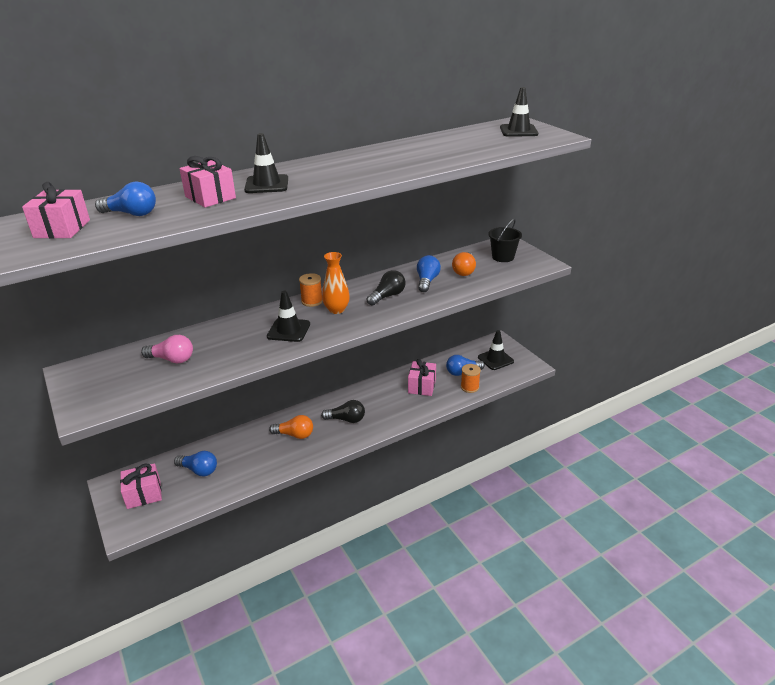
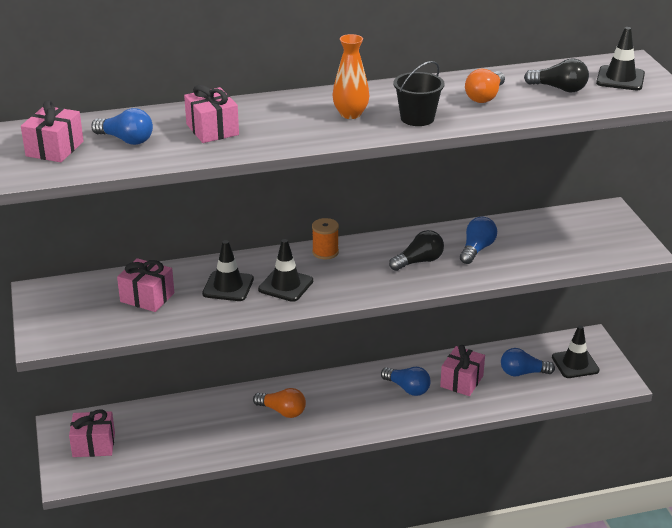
camera: 15 degrees right, 0 degrees up
(172, 359) = (147, 297): pink light bulb -> pink gift
(199, 470) = (160, 430): blue light bulb -> blue light bulb (407, 388)
(267, 184) = (278, 120): black traffic cone -> black traffic cone (228, 286)
(336, 310) = (350, 269): orange vase -> orange vase (350, 114)
(346, 419) = (351, 405): black light bulb -> black light bulb (559, 89)
(464, 271) = (531, 243): orange light bulb -> orange light bulb (485, 97)
(469, 387) = (524, 394): orange spool -> none
(503, 257) = (592, 231): black bucket -> black bucket (417, 118)

